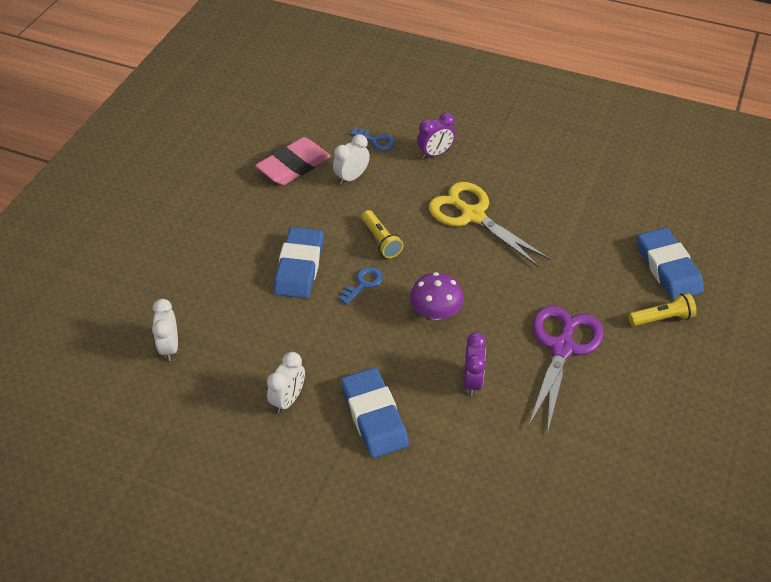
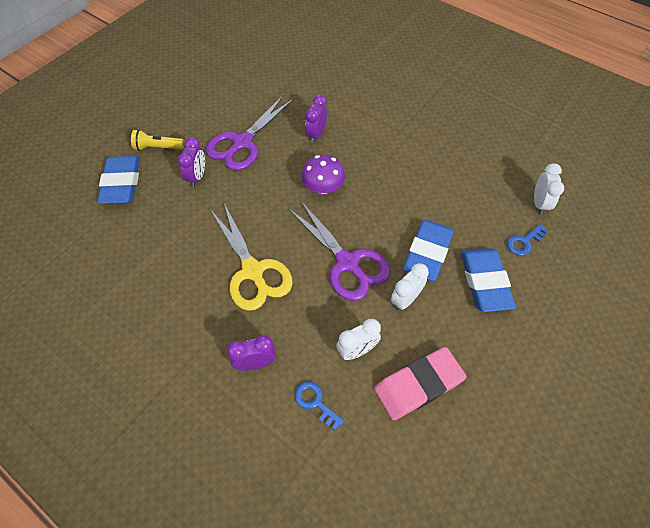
camera: 165 degrees left, 10 degrees up
(288, 399) = (448, 148): white clock -> white clock (405, 299)
(363, 284) = (374, 224): blue key -> blue key (524, 242)
(374, 416) = (390, 127): blue eraser -> blue eraser (484, 282)
(381, 240) = (348, 263): yellow flashlight -> purple scissors
(588, 293) = (197, 177): none -> purple clock

